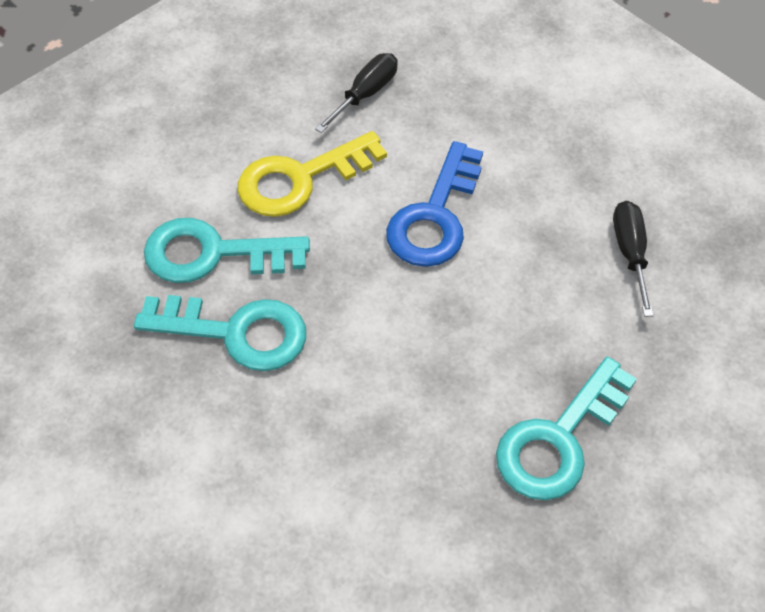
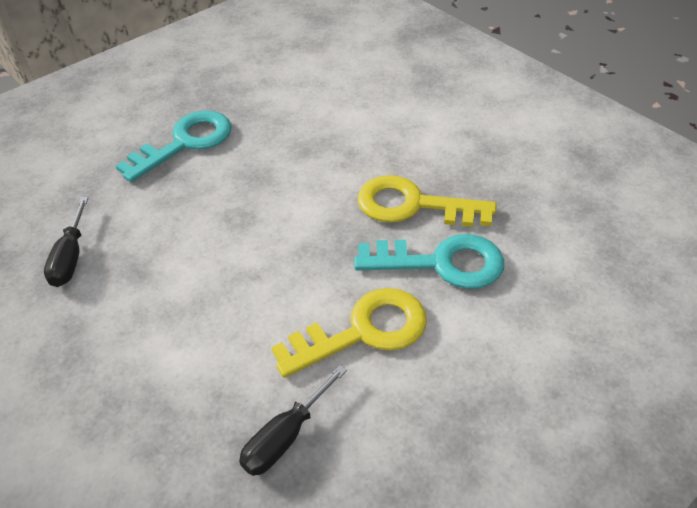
camera: 175 degrees left, 10 degrees down
(237, 333) = (413, 205): turquoise key -> yellow key
(434, 217) = (235, 292): blue key -> none

